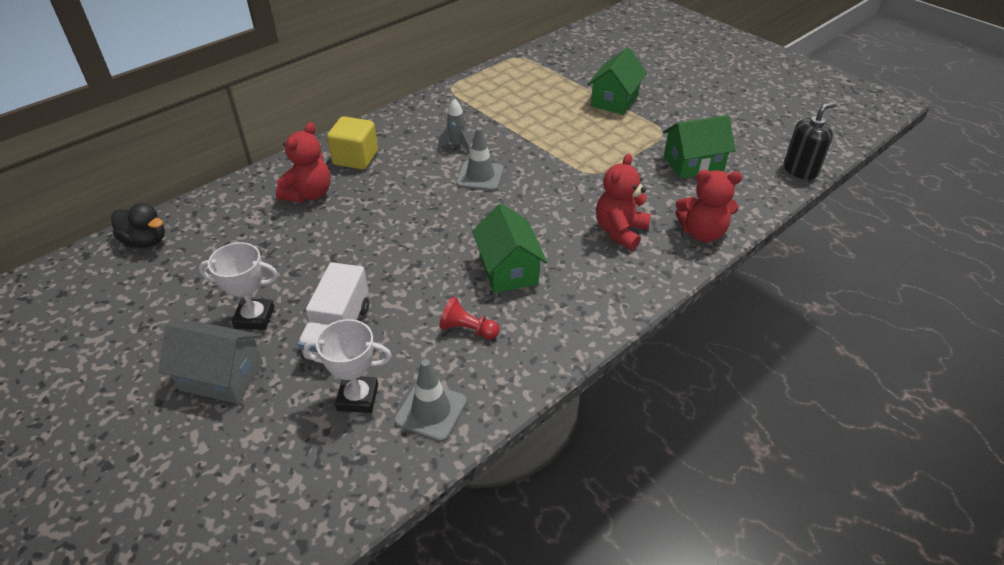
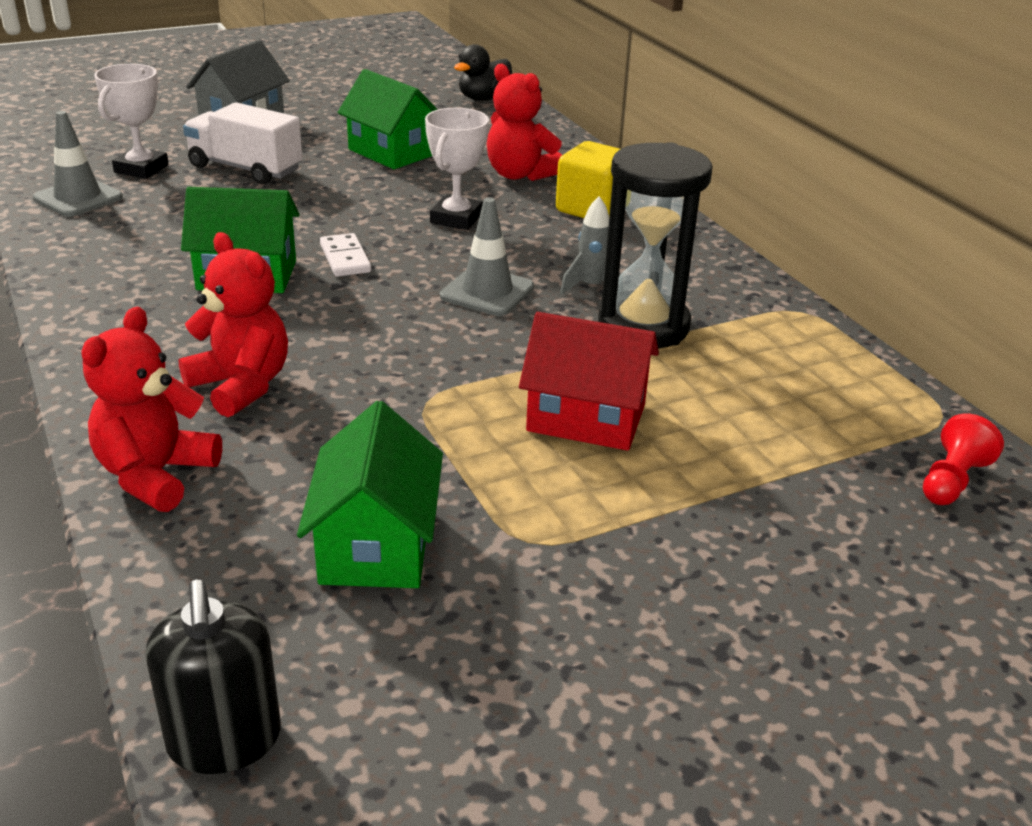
camera: 105 degrees right, 10 degrees down
(254, 317) = (310, 136): white trophy -> white trophy (456, 218)
(466, 236) = (345, 258): none -> white domino
(467, 329) = (168, 232): red pawn -> red pawn (952, 480)
(489, 126) = (643, 326): none -> black hourglass
(576, 131) = (586, 418): none -> red house
(614, 100) = (701, 506): green house -> green house (392, 152)

